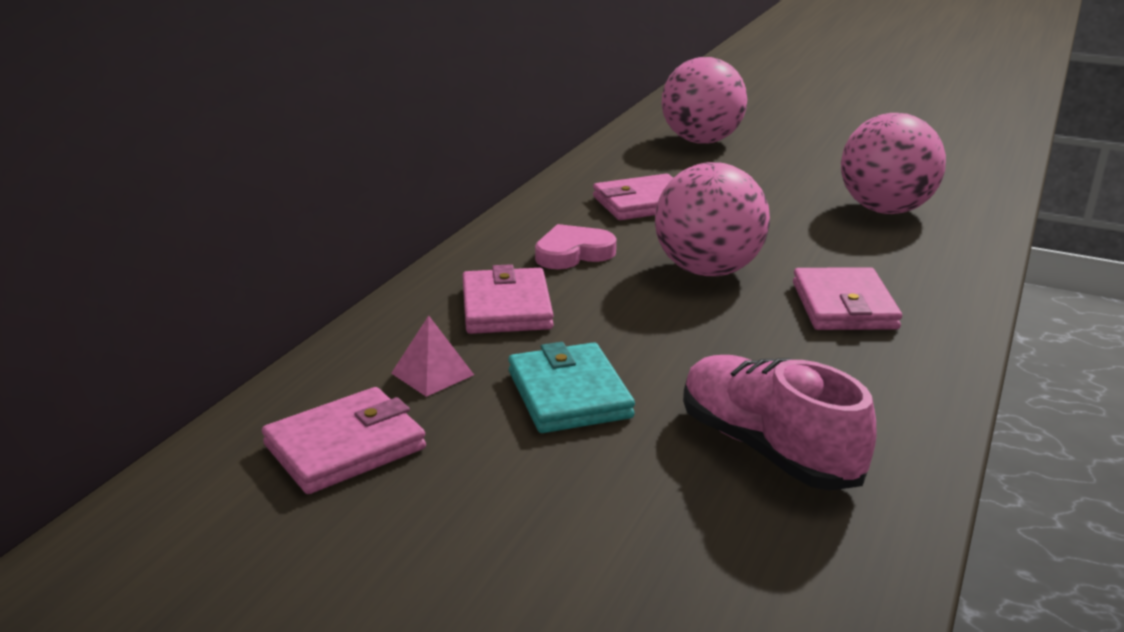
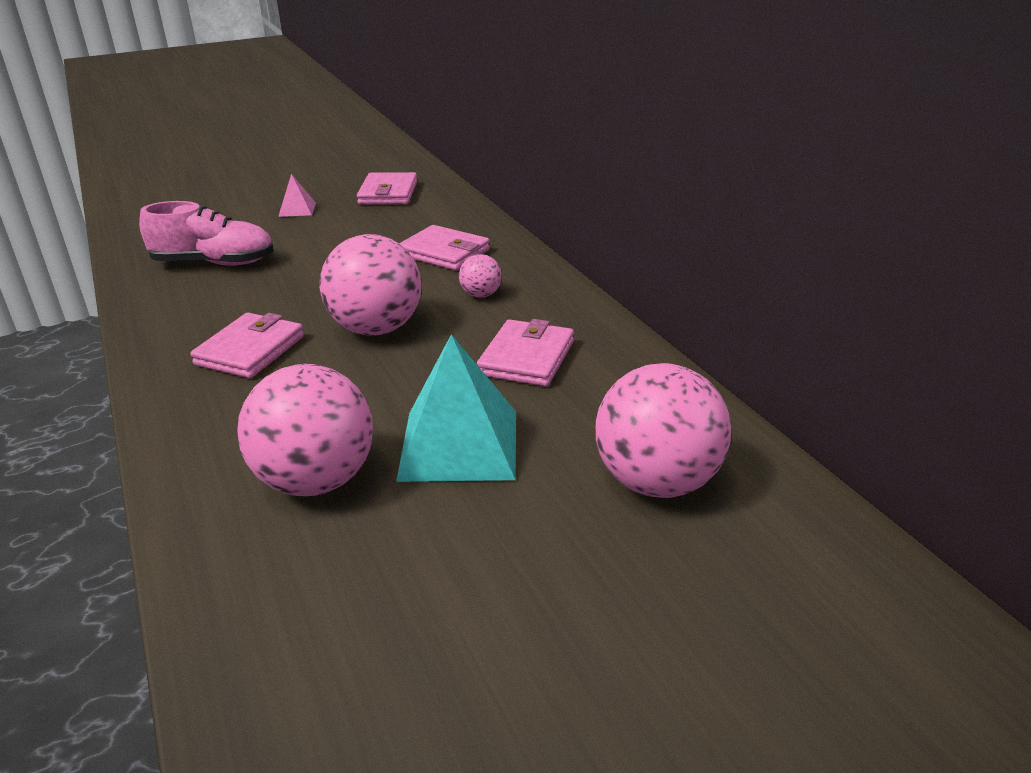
camera: 130 degrees right, 5 degrees up
(432, 374) = (411, 219): pink pyramid -> pink pyramid (297, 209)
(569, 394) = (337, 240): turquoise wallet -> none
(573, 253) = (481, 295): pink heart -> pink ball
(773, 188) = (459, 444): none -> turquoise pyramid
(843, 306) = (250, 350): pink wallet -> pink wallet turned 75 degrees clockwise

